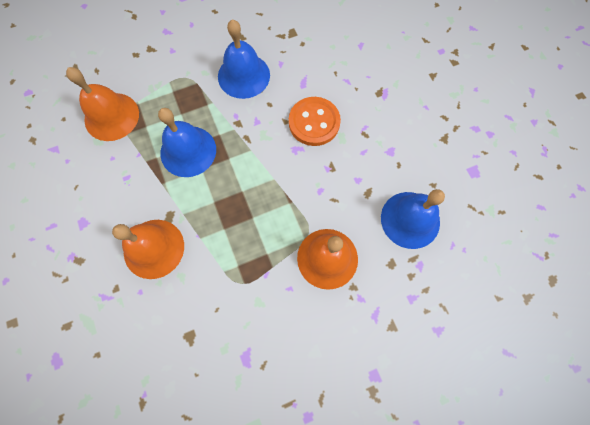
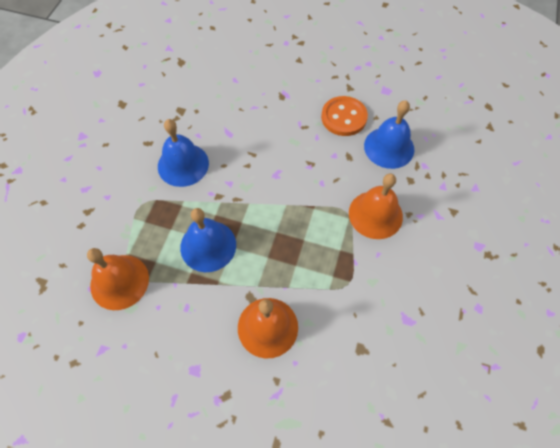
camera: 50 degrees left, 10 degrees down
(314, 122) = (266, 149): orange button -> orange button (344, 117)

